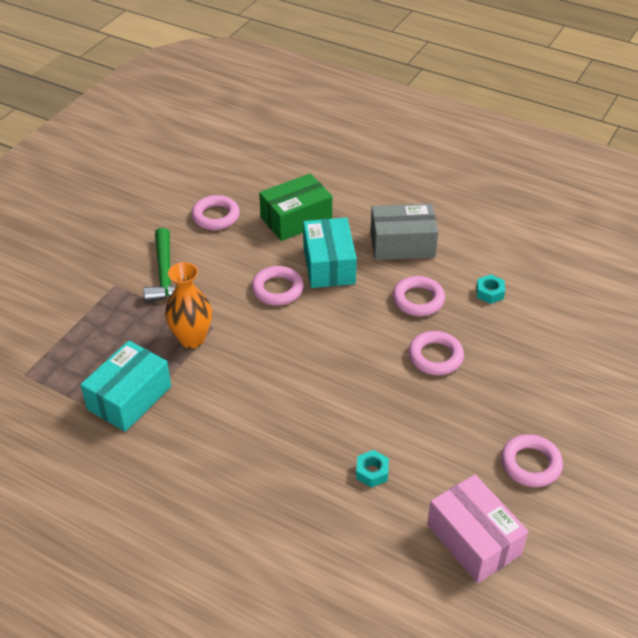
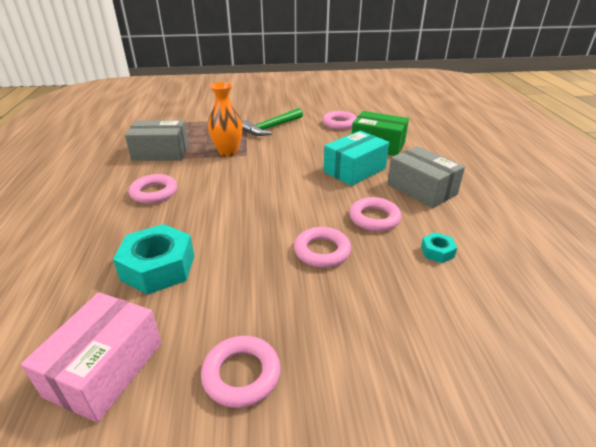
camera: 55 degrees right, 10 degrees down
(129, 398) = (160, 152): turquoise box -> grey box
(277, 289) = (305, 161): pink ring -> pink ring (154, 192)
(372, 472) = (158, 267): turquoise nut -> turquoise nut, size x2.11

